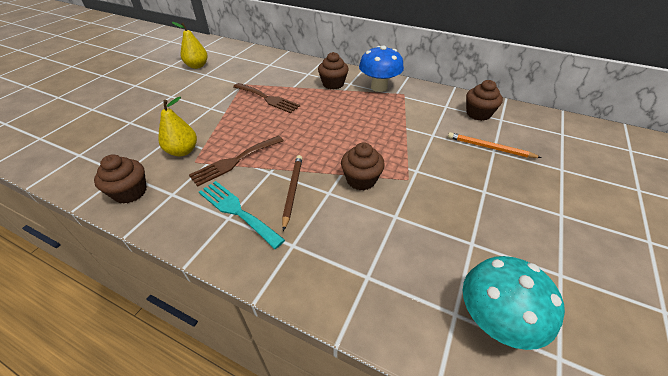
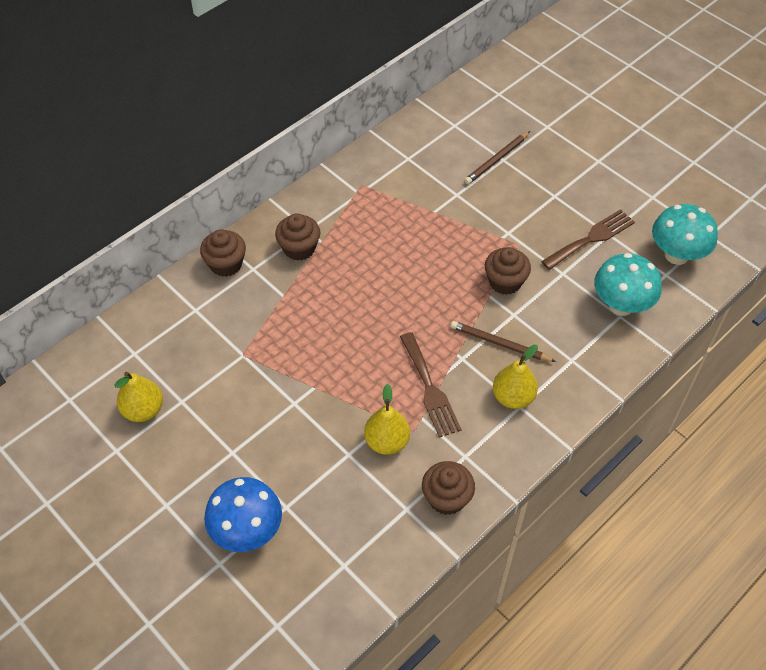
camera: 70 degrees left, 10 degrees up
(237, 211) = (513, 397): turquoise fork -> yellow pear
(268, 99) = (302, 331): brown fork -> brown fork (591, 238)
(379, 87) = (333, 203): blue mushroom -> blue mushroom (247, 531)
(382, 274) = (621, 305): none -> turquoise mushroom
(478, 114) = (436, 138): brown cupcake -> brown cupcake (226, 264)
(489, 148) = (497, 160): orange pencil -> brown pencil

